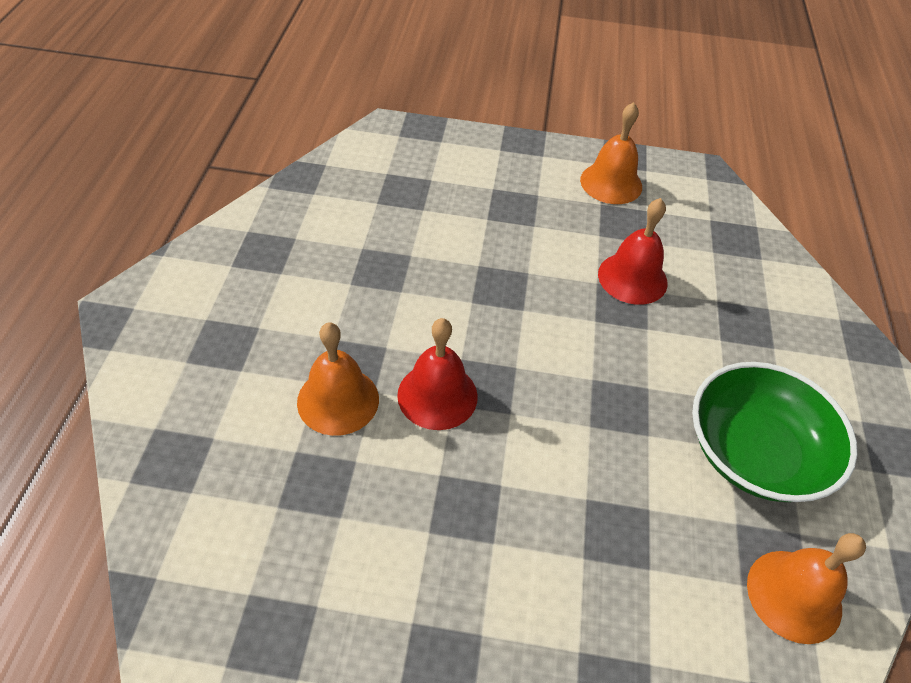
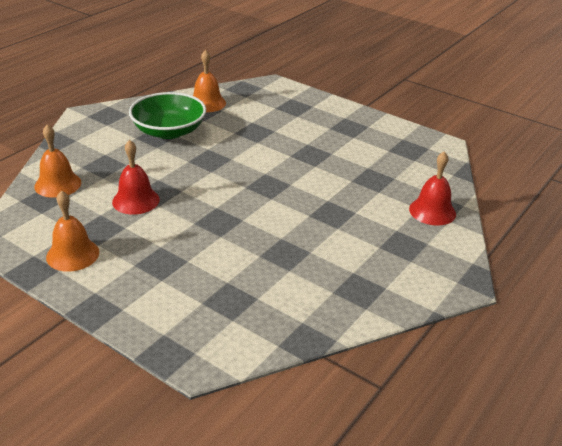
camera: 150 degrees left, 15 degrees down
(338, 400) = (348, 202): orange bell -> orange bell (58, 184)
(437, 395) = (296, 189): red bell -> red bell (432, 211)

